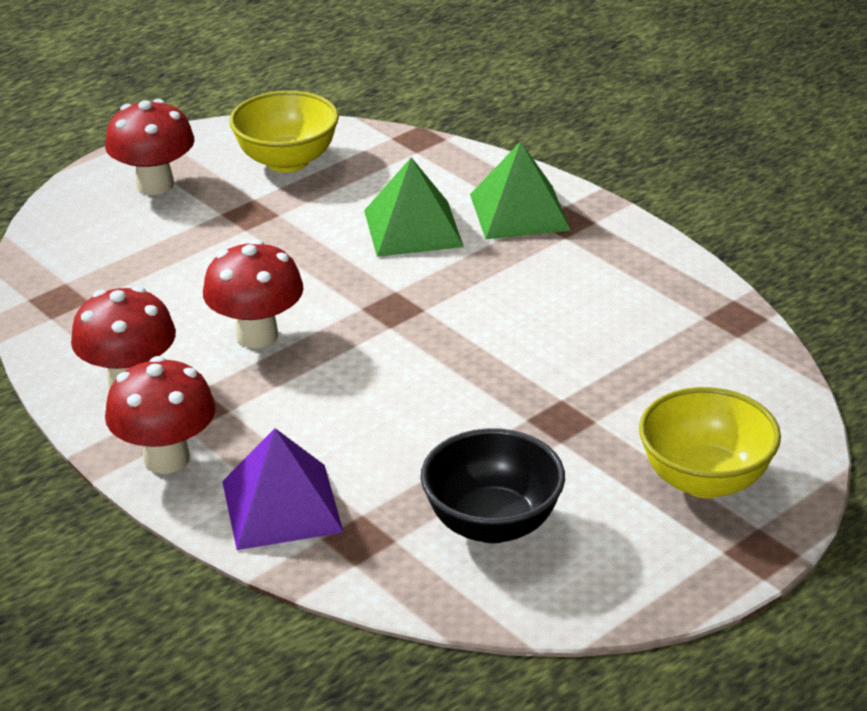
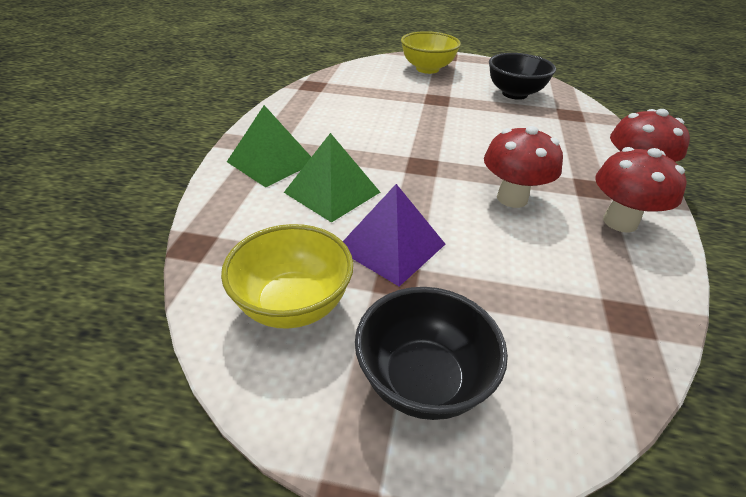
camera: 130 degrees left, 5 degrees up
(155, 185) = (423, 380): red mushroom -> black bowl
(281, 506) = (591, 135): purple pyramid -> purple pyramid (391, 246)

